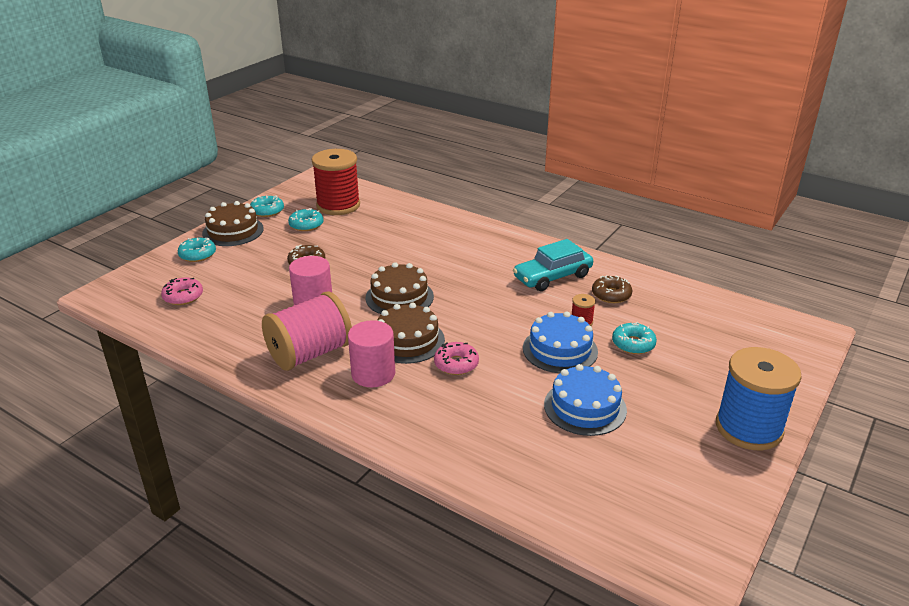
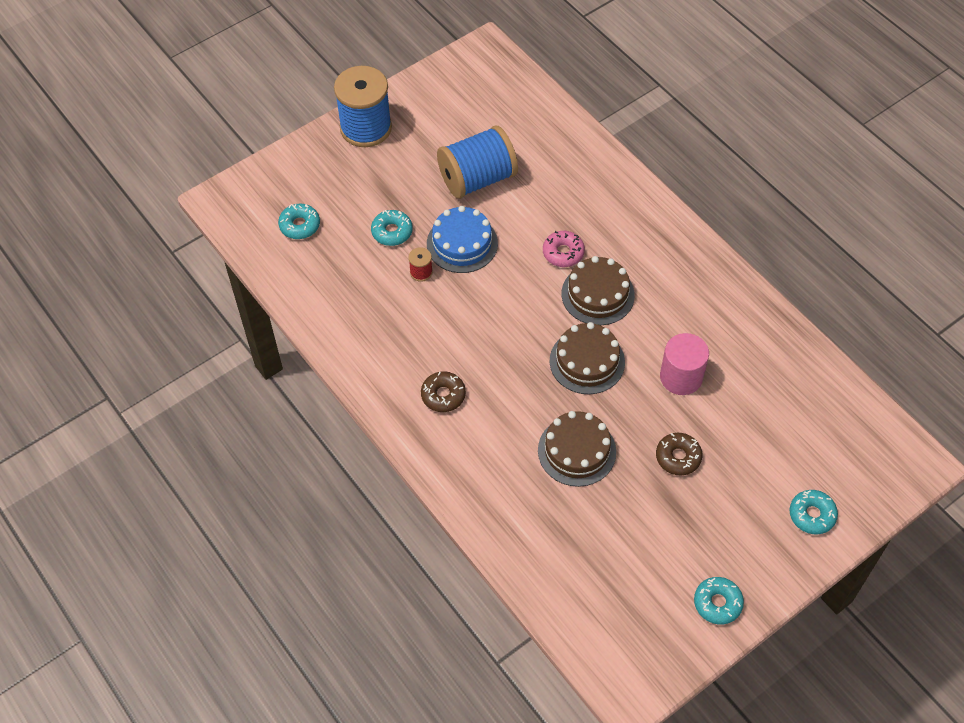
camera: 160 degrees left, 25 degrees up
(183, 296) = (823, 431): pink donut -> none
(233, 231) = (767, 561): brown cake -> brown cake (577, 451)
(306, 225) = (667, 547): turquoise donut -> turquoise donut (300, 225)
(310, 353) = (694, 303): pink spool -> none
(338, 205) = (615, 588): red spool -> none
(373, 374) = (641, 262): pink cylinder -> none
(552, 277) = (409, 347): turquoise car -> none
(585, 407) = (477, 179): blue cake -> blue spool
(611, 295) = (367, 301): brown donut -> brown donut (443, 395)

